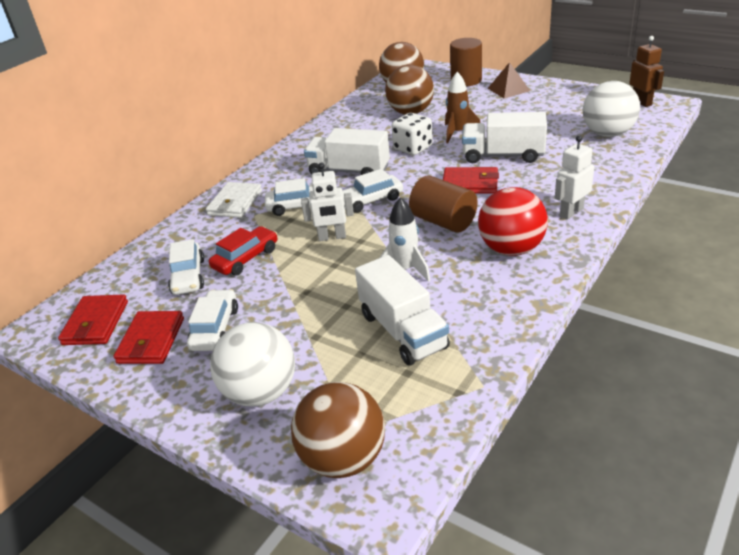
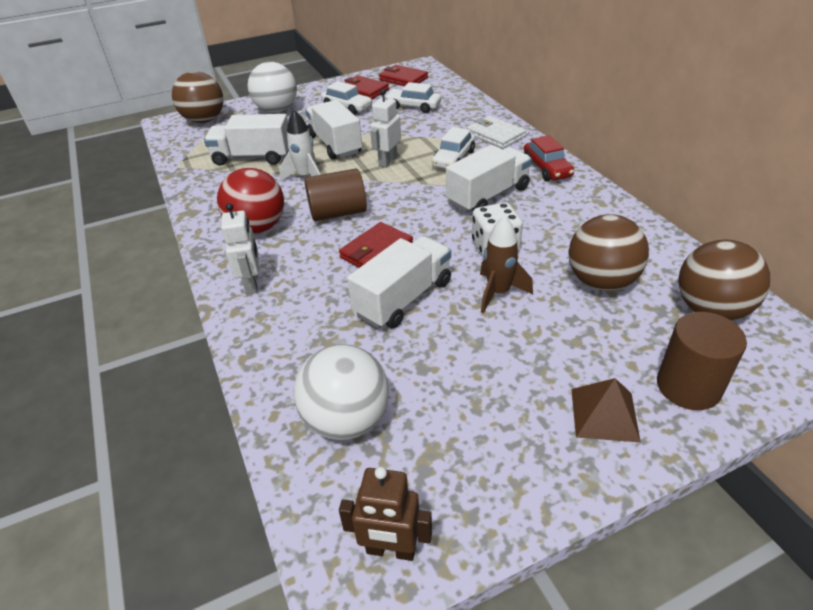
camera: 120 degrees right, 5 degrees up
(246, 258) = (407, 126): red car -> red car (547, 168)
(324, 285) = (335, 144): none -> white truck
(370, 200) = (419, 191): white car -> none

